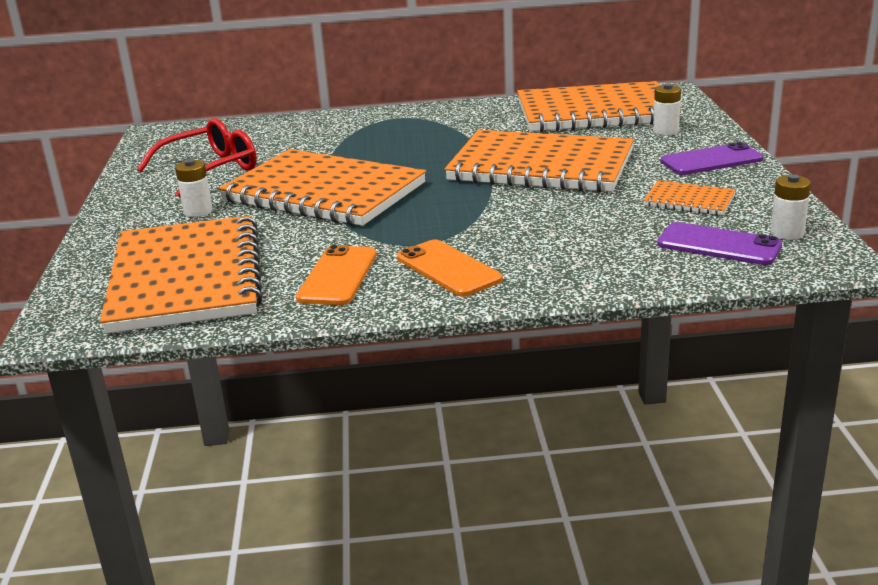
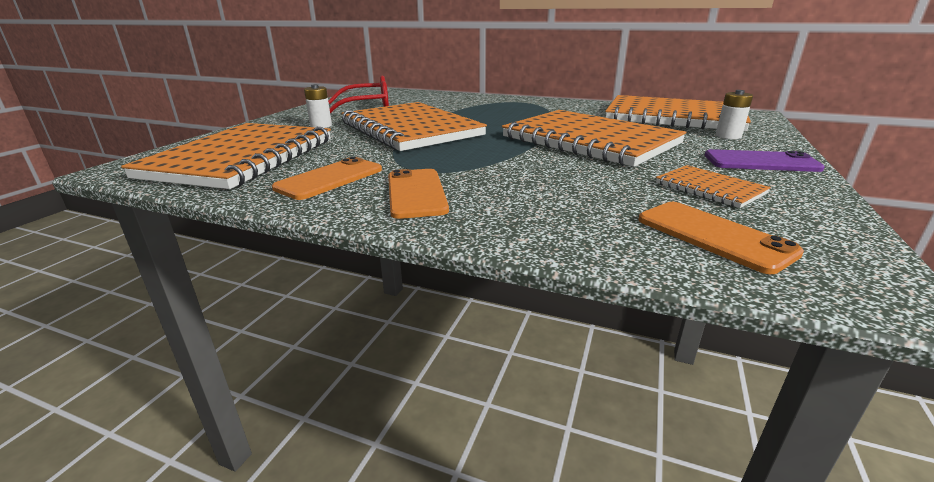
camera: 25 degrees right, 0 degrees up
(718, 245) = (713, 236): purple phone -> orange phone
(787, 233) = (817, 244): white battery -> none

